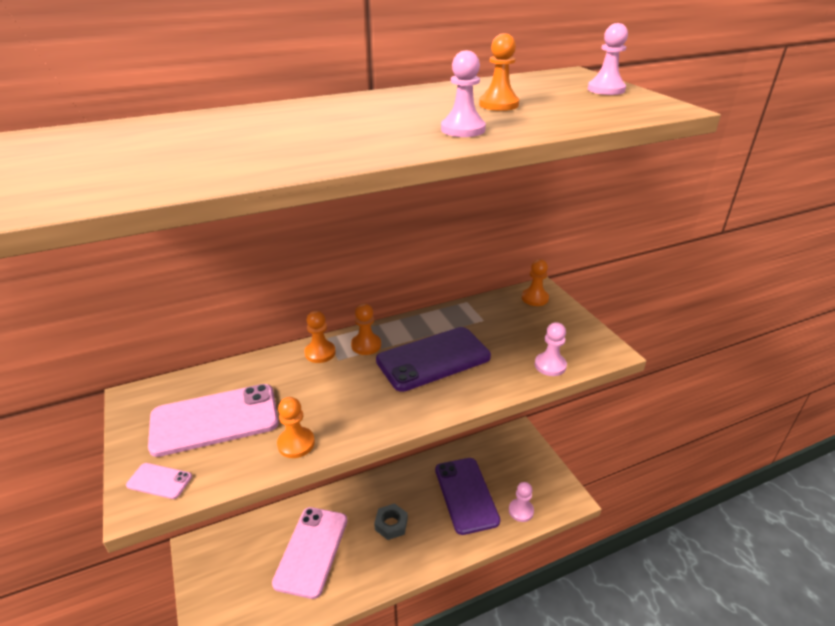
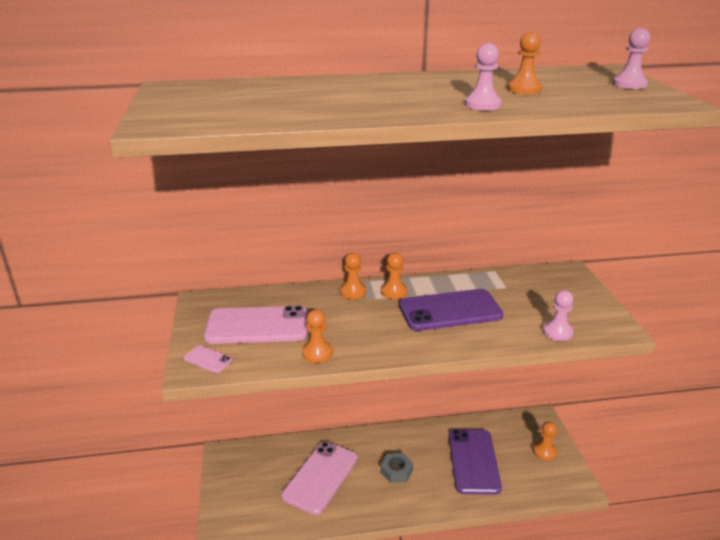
camera: 15 degrees right, 5 degrees down
(521, 511) = (524, 485): pink pawn -> none
(535, 298) = (561, 276): orange pawn -> orange pawn (544, 451)

